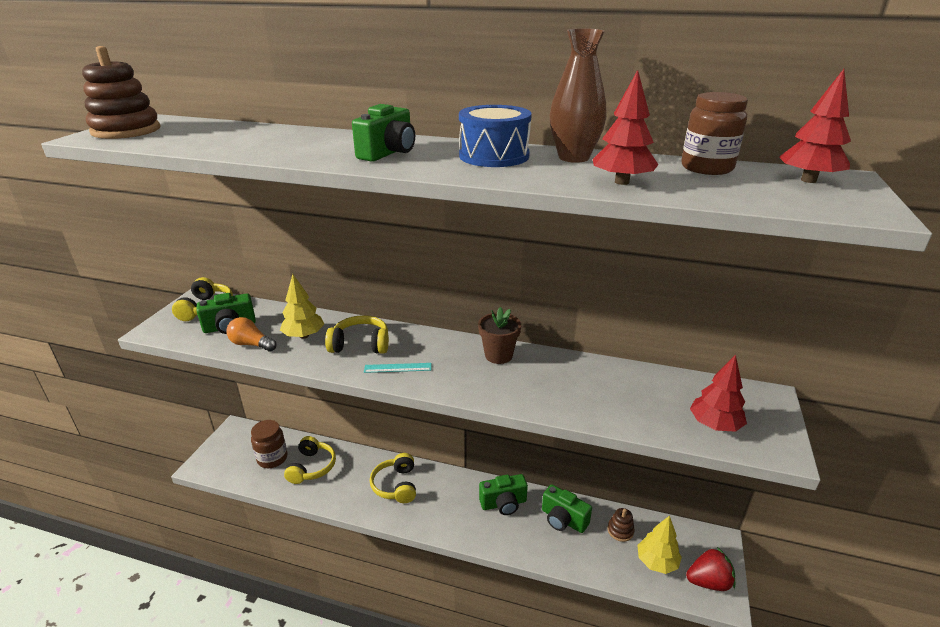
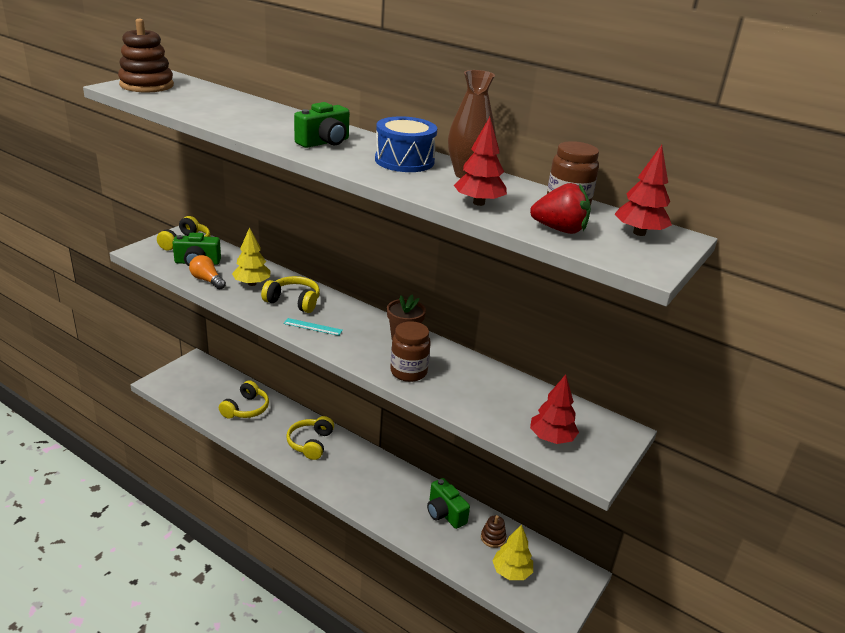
camera: 15 degrees right, 0 degrees up
(272, 458) = (216, 393): brown jar -> brown jar (408, 372)
(503, 503) = (398, 485): green camera -> none
(708, 582) = (550, 602): red strawberry -> red strawberry (559, 230)

